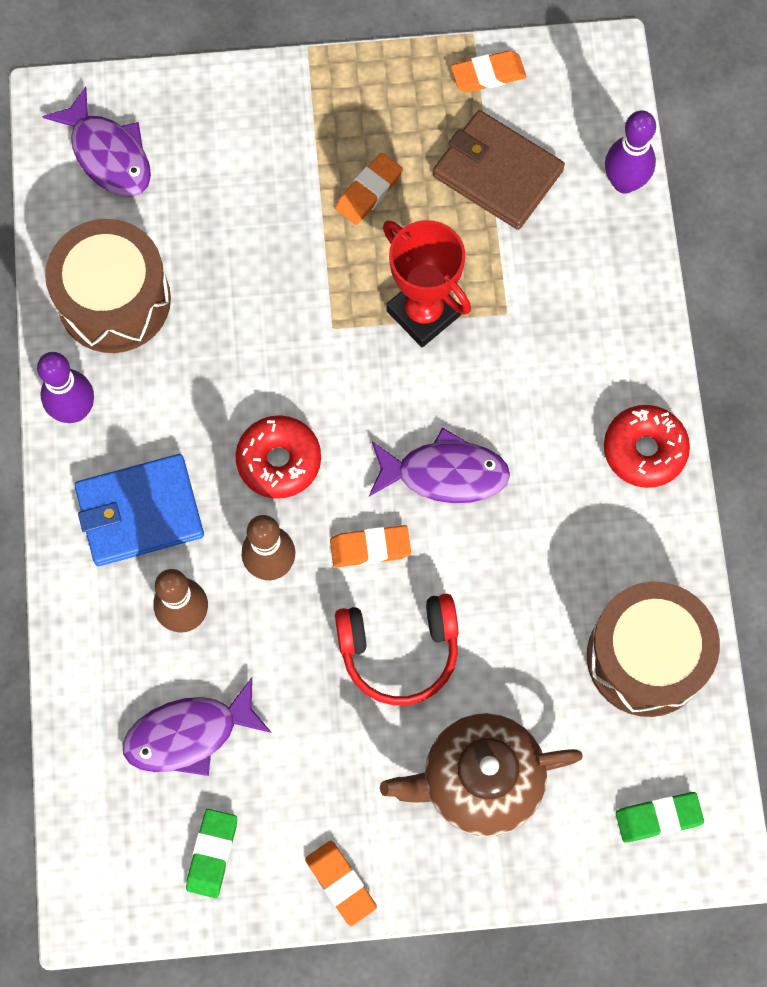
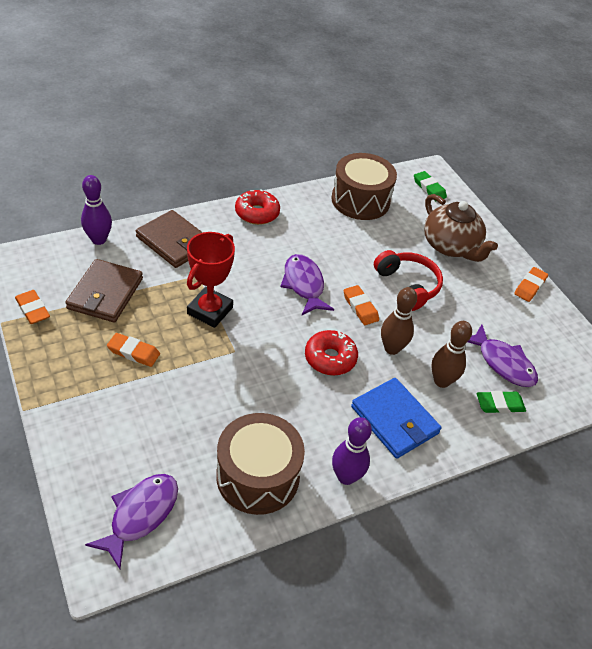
camera: 115 degrees left, 25 degrees down
(212, 854) = (552, 339): green eraser -> green eraser (499, 404)
(595, 294) = (174, 242): none -> brown wallet

